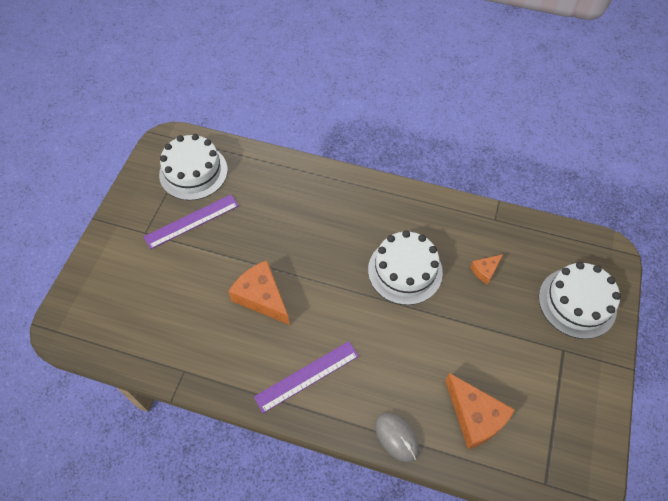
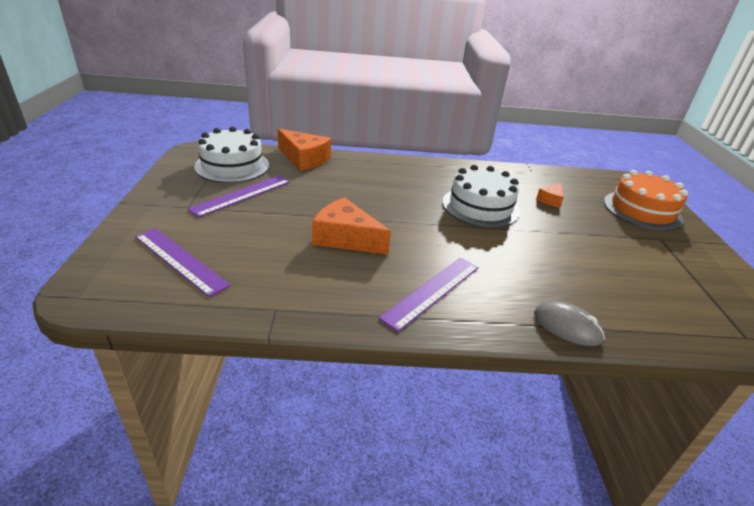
camera: 20 degrees left, 25 degrees down
(128, 303) = (180, 260): none -> purple ruler
(475, 416) = (630, 296): orange cheese -> orange cheese (304, 159)
(577, 302) = (642, 210): white cake -> orange cake

